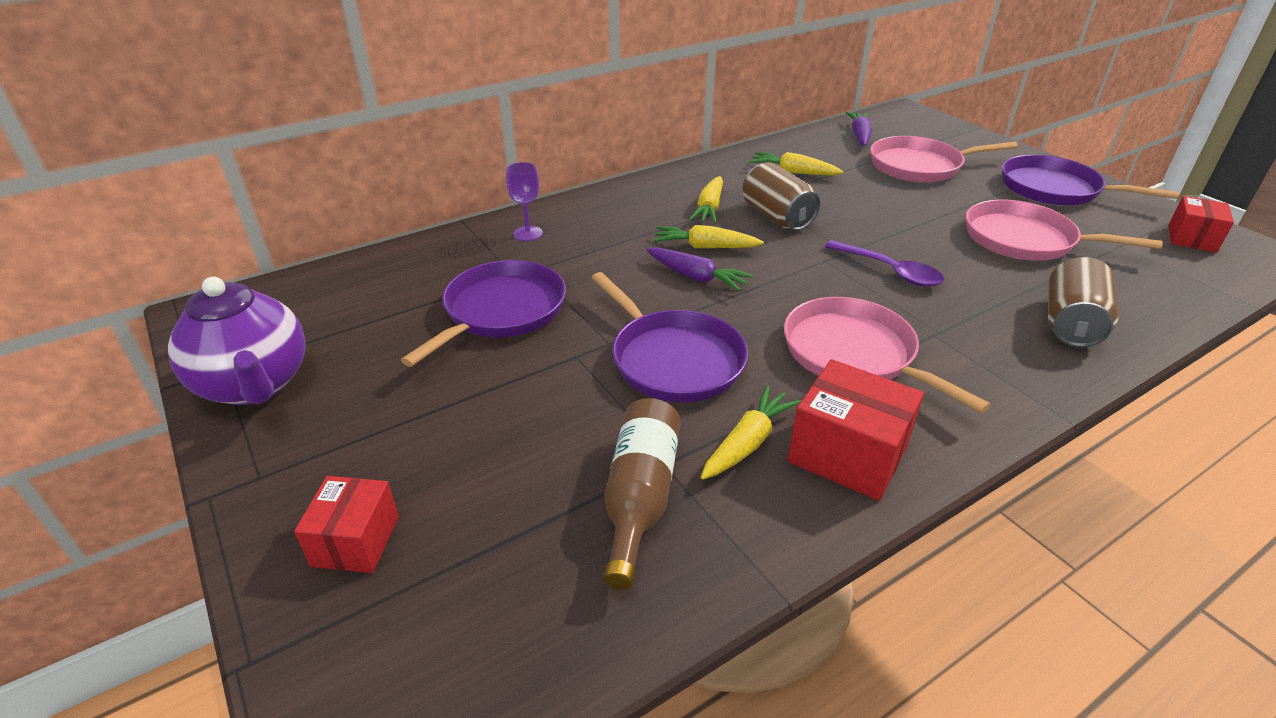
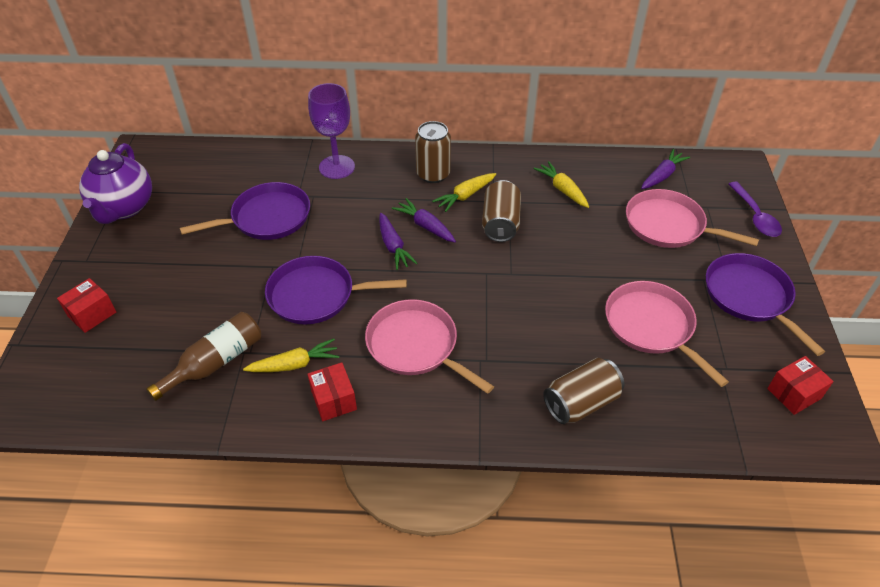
camera: 35 degrees right, 10 degrees up
(528, 233) = (337, 167): purple goblet -> purple goblet, size x1.75
(649, 203) = (433, 174): none -> brown can
(673, 359) = (316, 295): purple pan -> purple pan turned 90 degrees clockwise
(705, 247) = (425, 226): yellow carrot -> purple carrot
(847, 454) = (334, 400): red box -> red box, size x0.66
(854, 354) = (416, 346): pink pan -> pink pan turned 45 degrees counterclockwise
(890, 271) = (517, 302): purple spoon -> purple spoon (755, 216)

